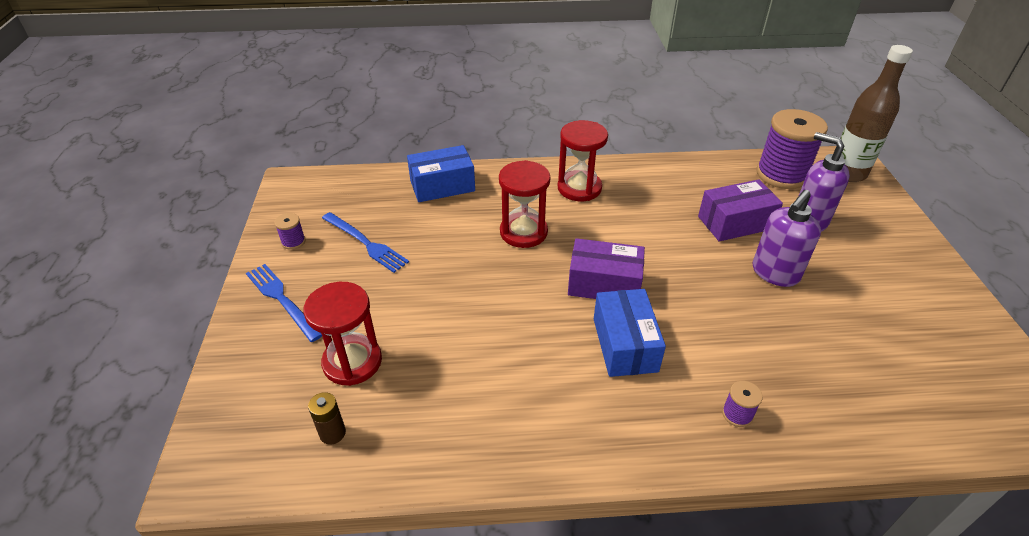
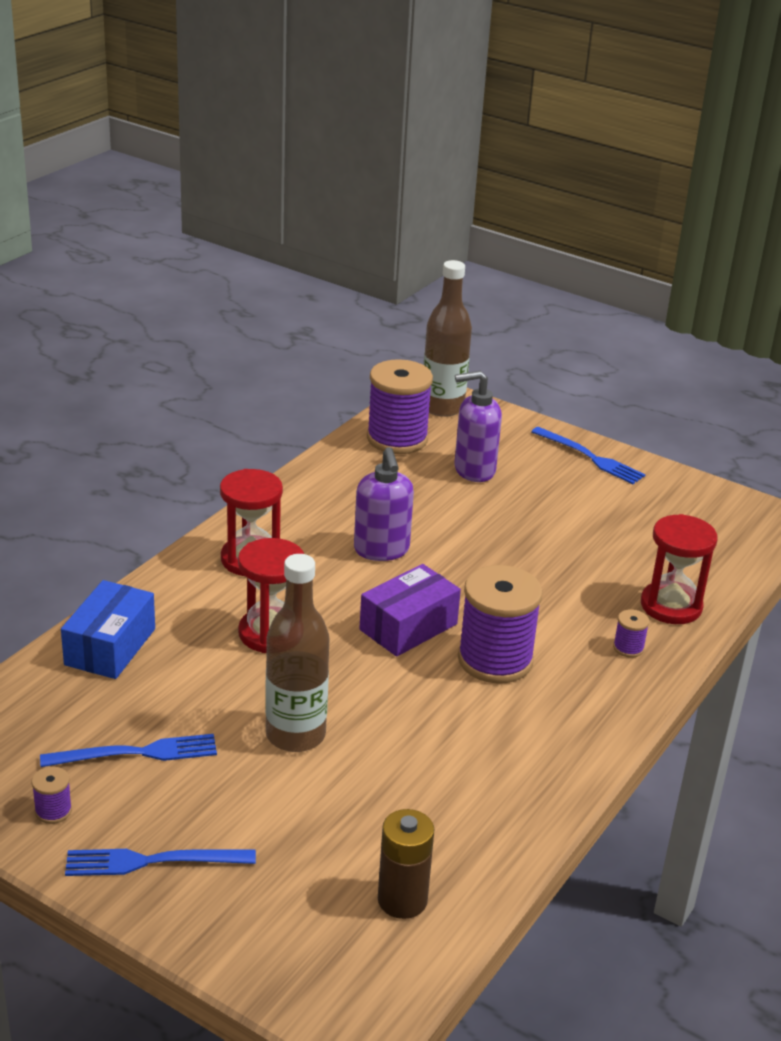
camera: 55 degrees left, 10 degrees down
(332, 433) = (402, 900): brown battery -> brown battery, size x1.58
(352, 362) = (319, 845): red hourglass -> red hourglass (671, 606)
(443, 294) = (295, 735): none -> brown bottle
(624, 344) = (495, 660): blue box -> purple spool
(735, 223) = (425, 506): purple box -> none
(775, 273) = (510, 529): purple soap dispenser -> purple soap dispenser (381, 550)
(924, 267) = (590, 457): none -> blue fork

